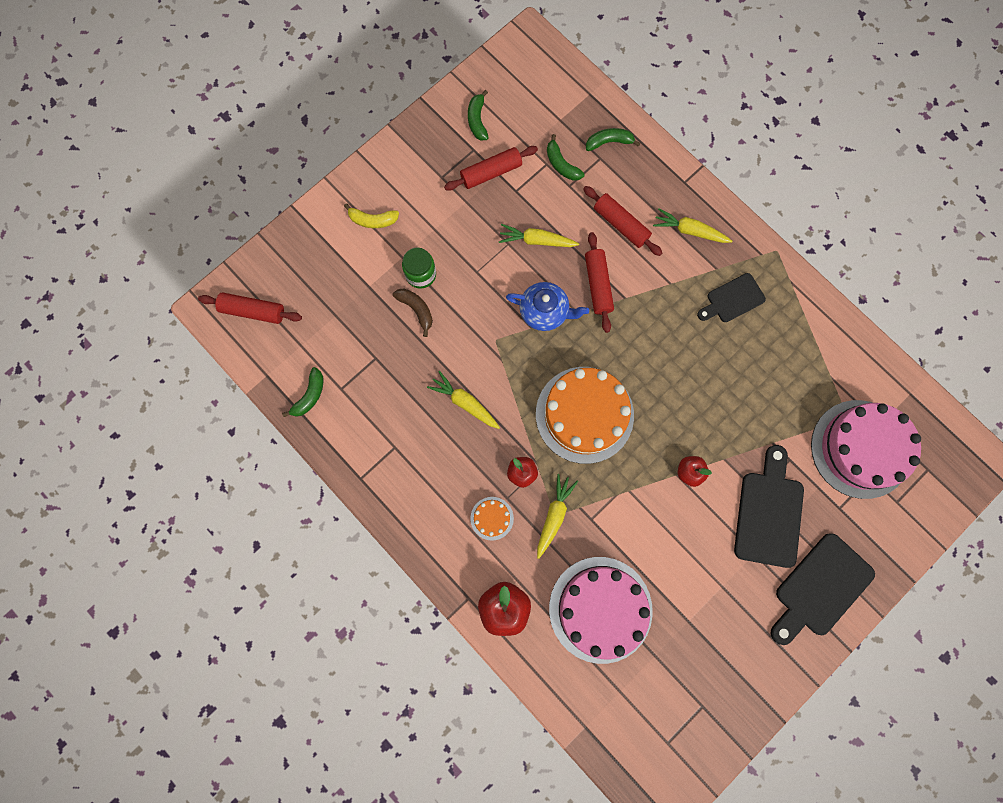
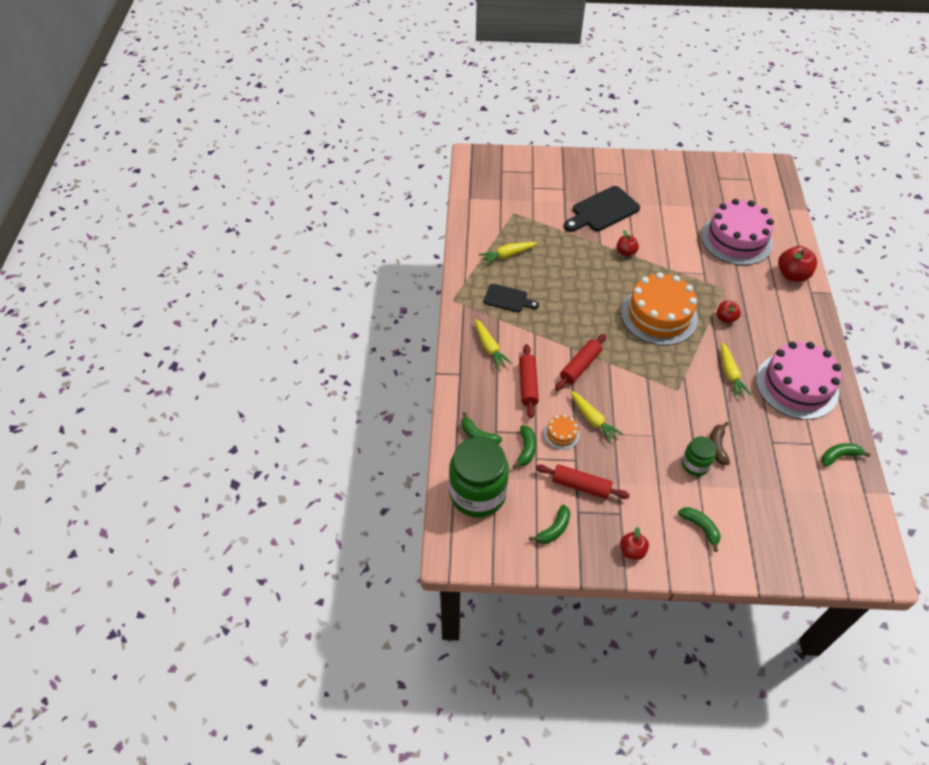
camera: 135 degrees left, 25 degrees down
(253, 311) = (846, 542): red rolling pin -> none
(373, 220) = (700, 527): yellow banana -> green banana
(407, 155) = (632, 551): none -> red apple
(492, 518) = (764, 313): orange cake -> orange cake (561, 434)
(545, 311) = (629, 379): blue teapot -> none
(554, 515) = (724, 288): yellow carrot -> yellow carrot (507, 255)
(558, 96) = (477, 494): none -> green jar
(820, 588) = (610, 173): black cutting board -> none
(860, 449) = (523, 199): pink cake -> pink cake (797, 386)

